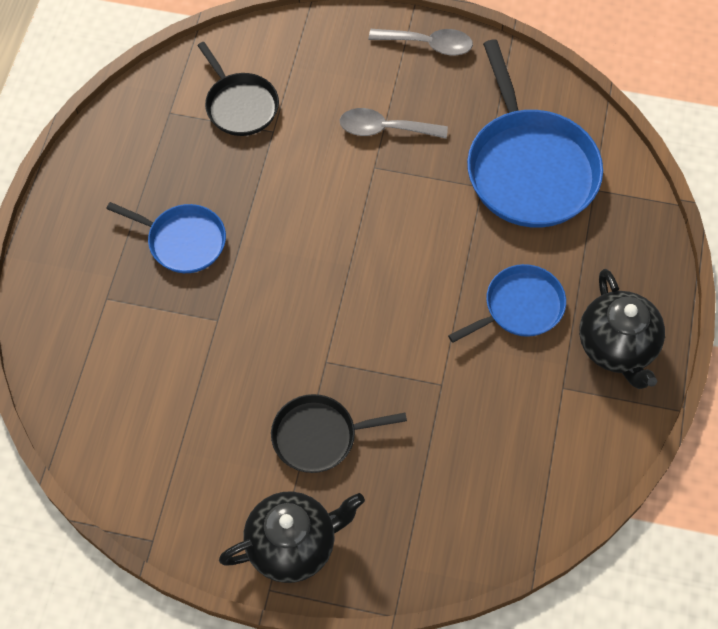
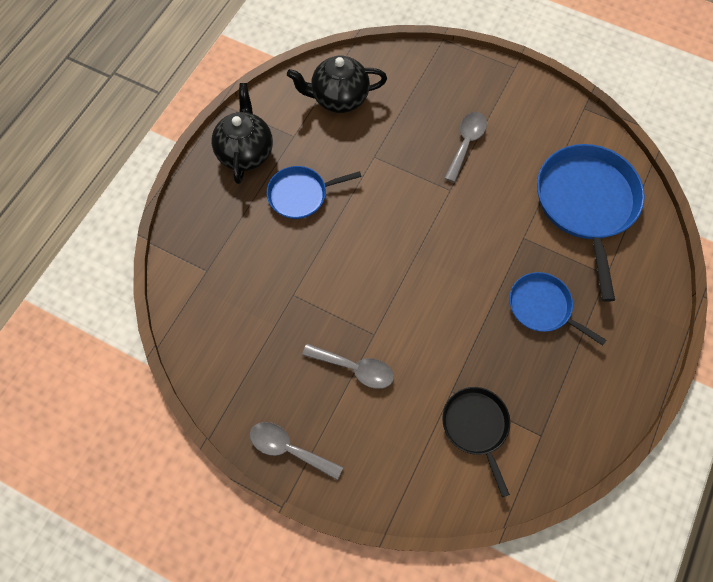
camera: 165 degrees left, 5 degrees up
(293, 545) = (495, 86): black teapot -> black teapot (338, 98)
(318, 436) = (466, 143): black pan -> grey spoon
(529, 169) = (249, 300): blue pan -> blue pan (586, 203)

